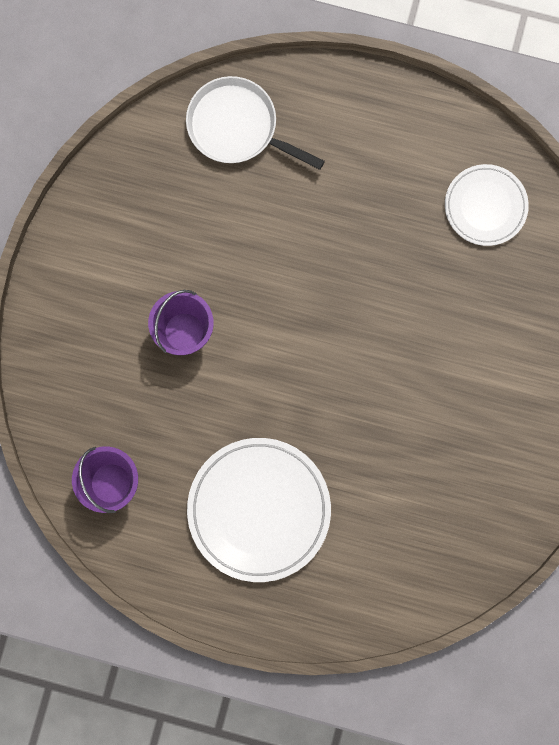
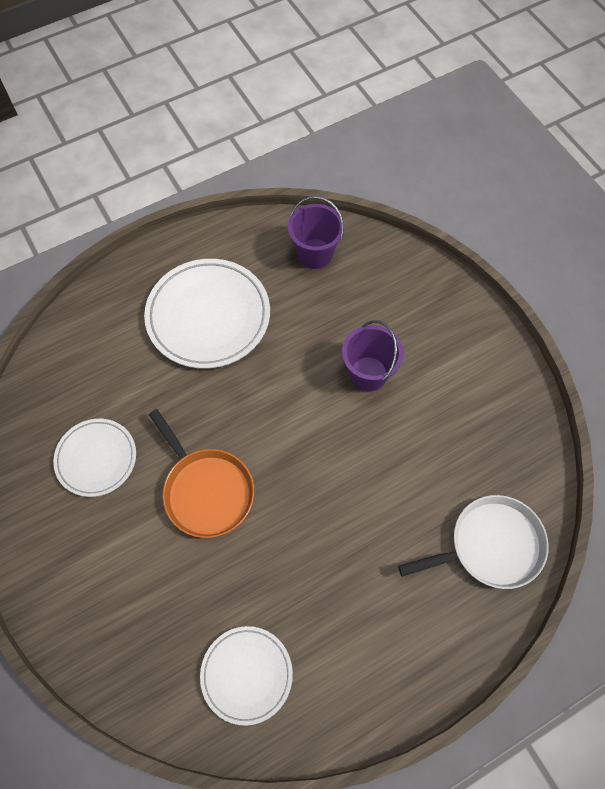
camera: 135 degrees right, 15 degrees down
(398, 358) = (206, 491): none -> orange pan
(457, 465) = (96, 458): none -> white plate

